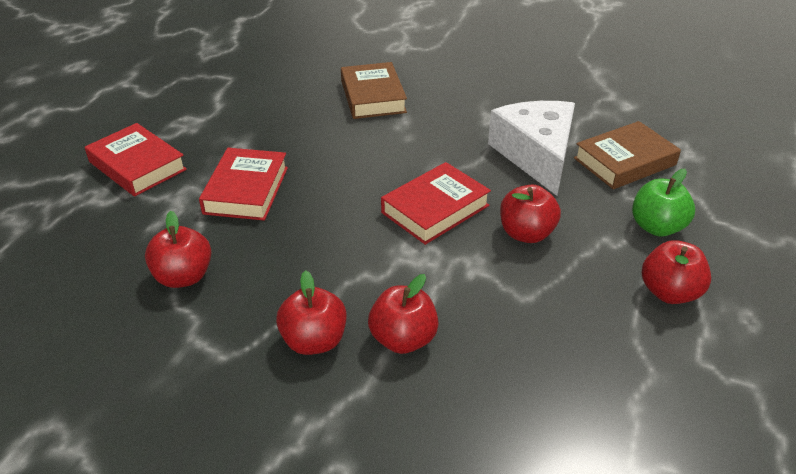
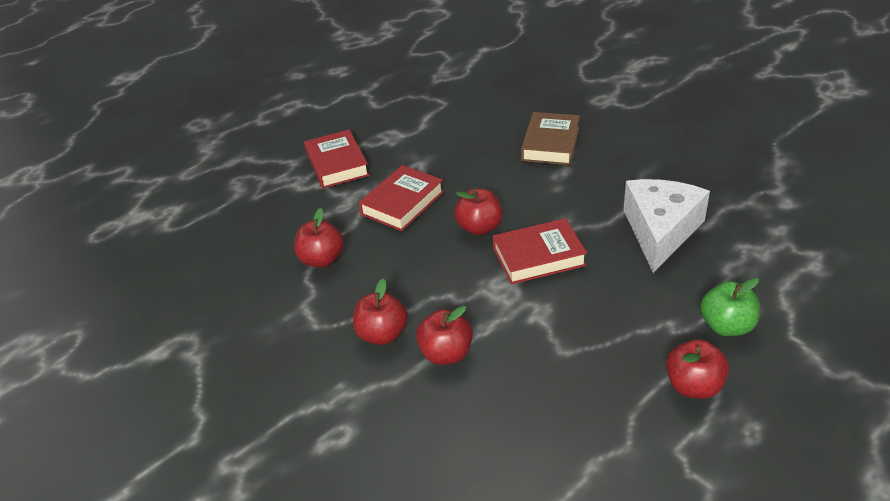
camera: 30 degrees right, 0 degrees up
(526, 234) = (601, 299): red apple -> red apple (479, 228)
(624, 161) = (742, 257): brown book -> none

